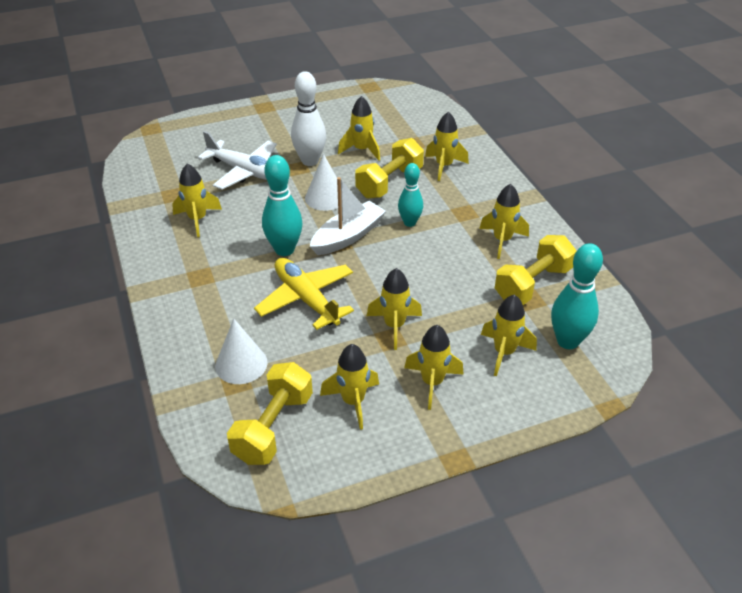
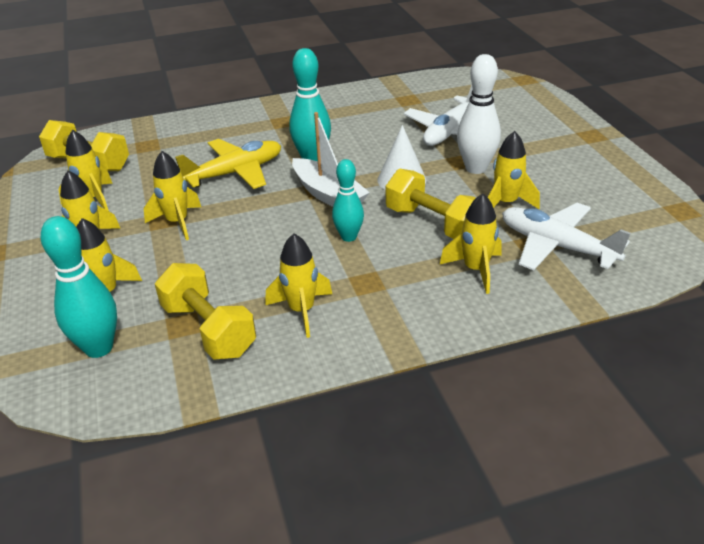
camera: 95 degrees right, 5 degrees down
(198, 219) = (366, 114): yellow rocket -> none
(241, 364) = (165, 146): white cone -> none
(413, 134) = (556, 246): none -> white plane

